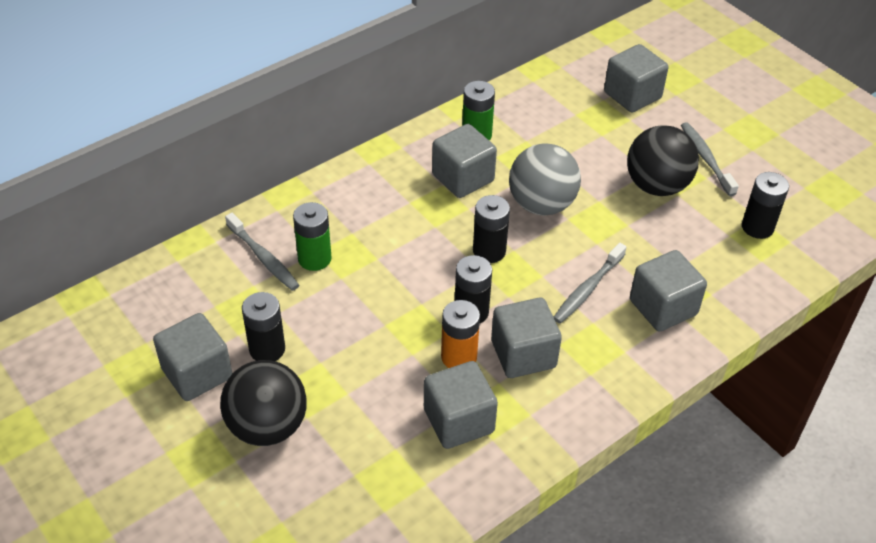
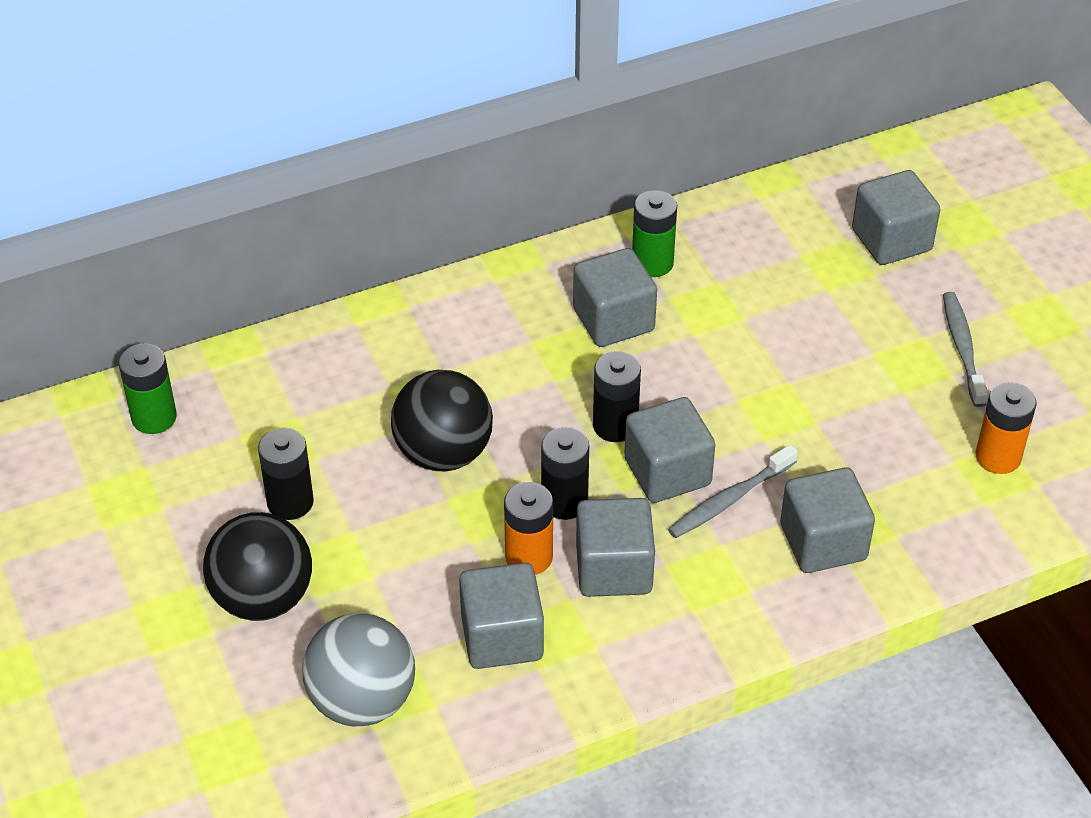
camera: 15 degrees right, 0 degrees up
(197, 373) = (196, 516): grey cube -> grey cube (667, 472)
(263, 258) = (320, 383): grey toothbrush -> none
(314, 258) = (384, 396): green battery -> green battery (154, 417)
(541, 204) = (708, 374): grey ball -> grey ball (362, 700)
(657, 186) = (877, 375): black ball -> black ball (443, 453)
(757, 227) = (998, 457): black battery -> orange battery

